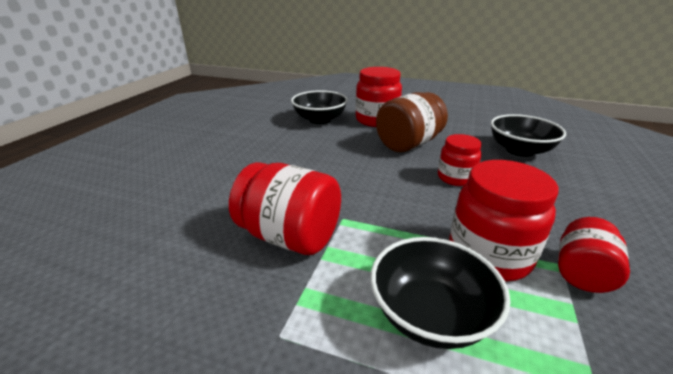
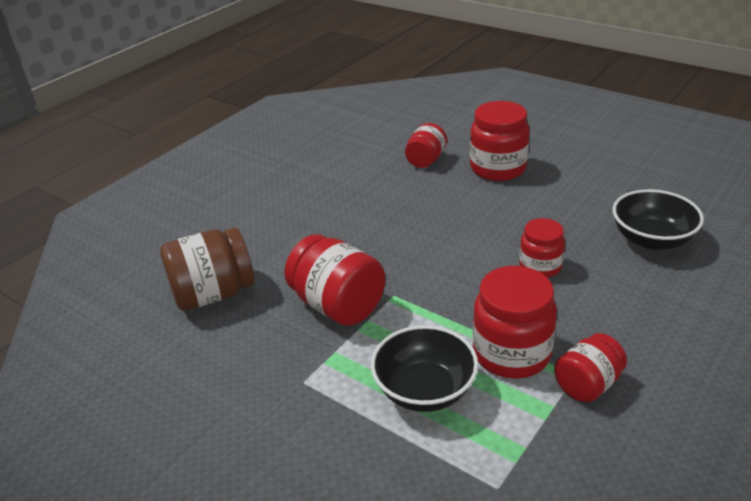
camera: 20 degrees right, 5 degrees up
(320, 120) = (426, 160): black bowl -> red jar
(408, 144) = (515, 212): brown jar -> brown jar (213, 294)

